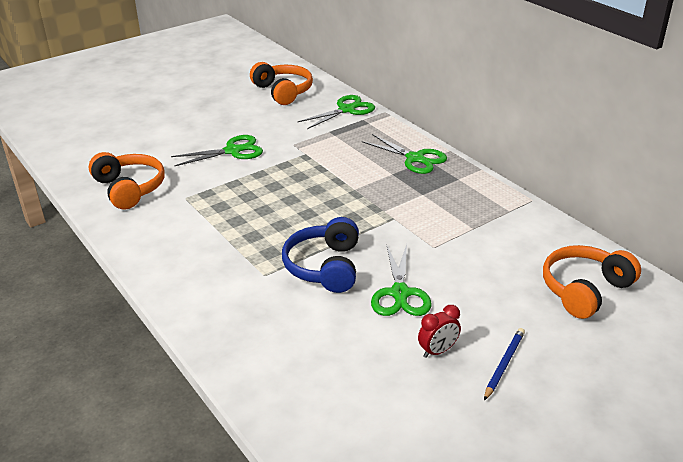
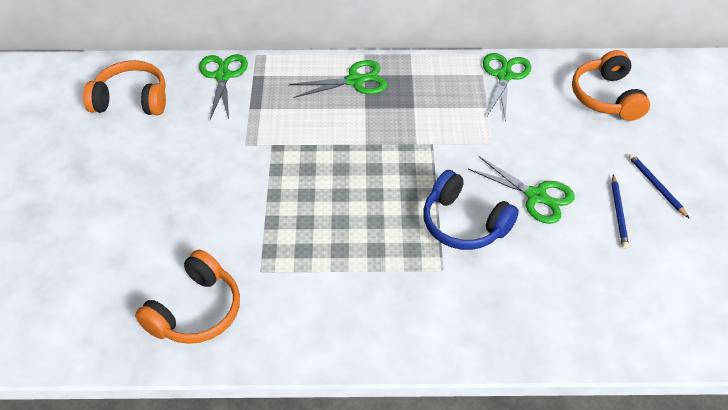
camera: 55 degrees left, 15 degrees up
(129, 189) = (196, 311): orange headphones -> orange headphones turned 120 degrees clockwise
(232, 151) = (209, 194): green scissors -> green scissors (504, 76)
(438, 351) = (619, 213): red clock -> blue pencil

